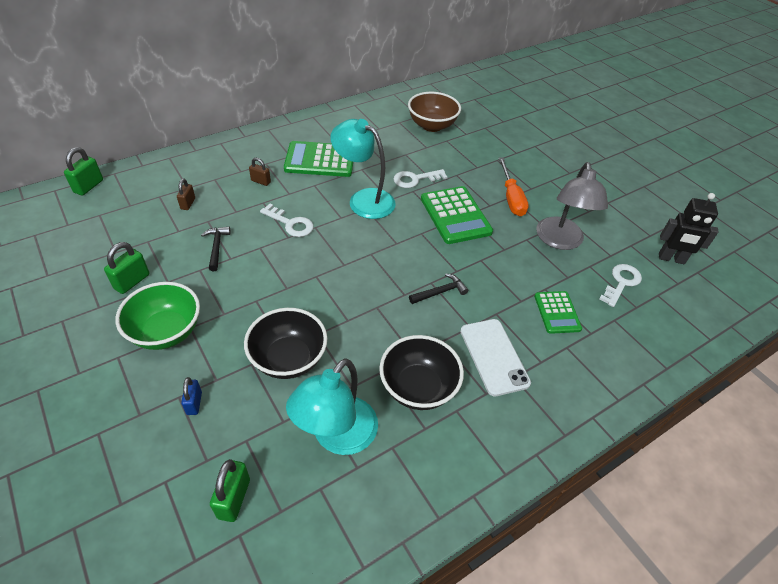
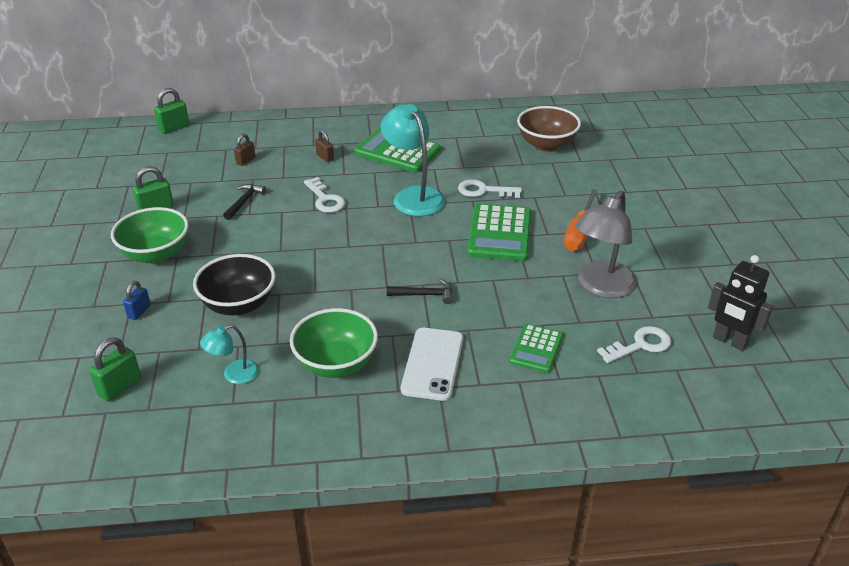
camera: 30 degrees right, 10 degrees down
(337, 436) = (234, 375): turquoise lamp -> turquoise lamp, size x0.53
(418, 388) = (336, 364): black bowl -> green bowl

